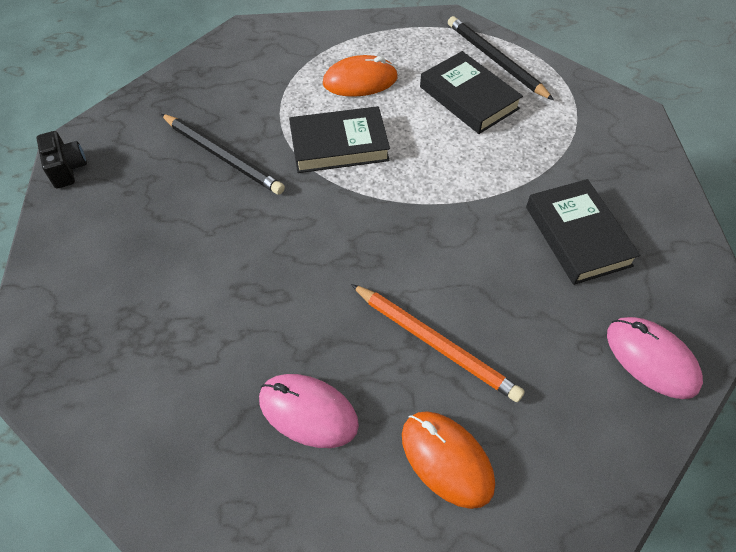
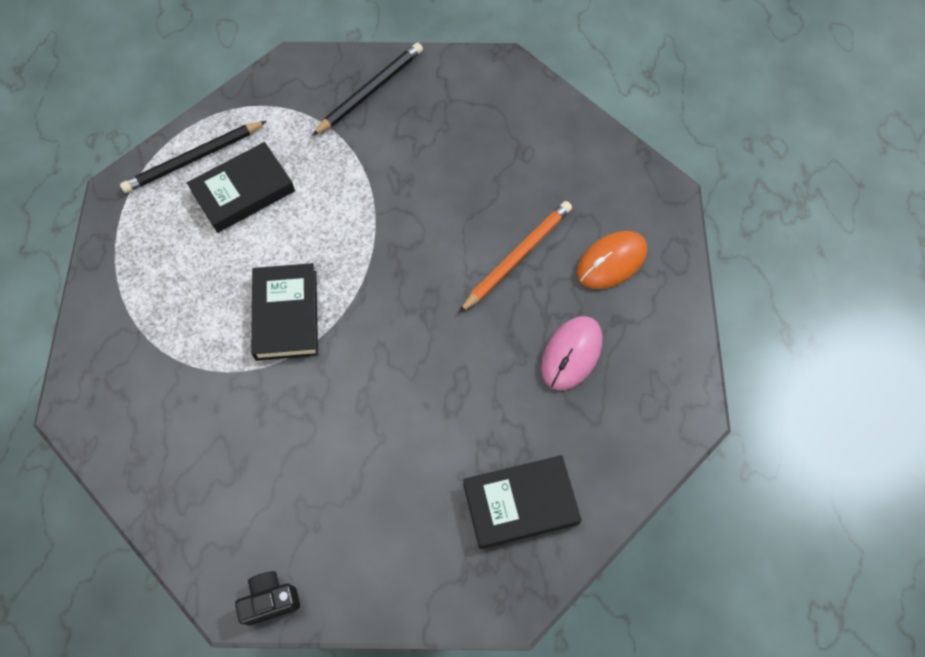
camera: 85 degrees left, 10 degrees up
(223, 156) = (281, 429): black pencil -> black pencil (370, 90)
(360, 81) = (194, 288): orange mouse -> none
(577, 236) = (424, 138): black book -> black book (520, 503)
(651, 359) = (539, 118): pink mouse -> none

